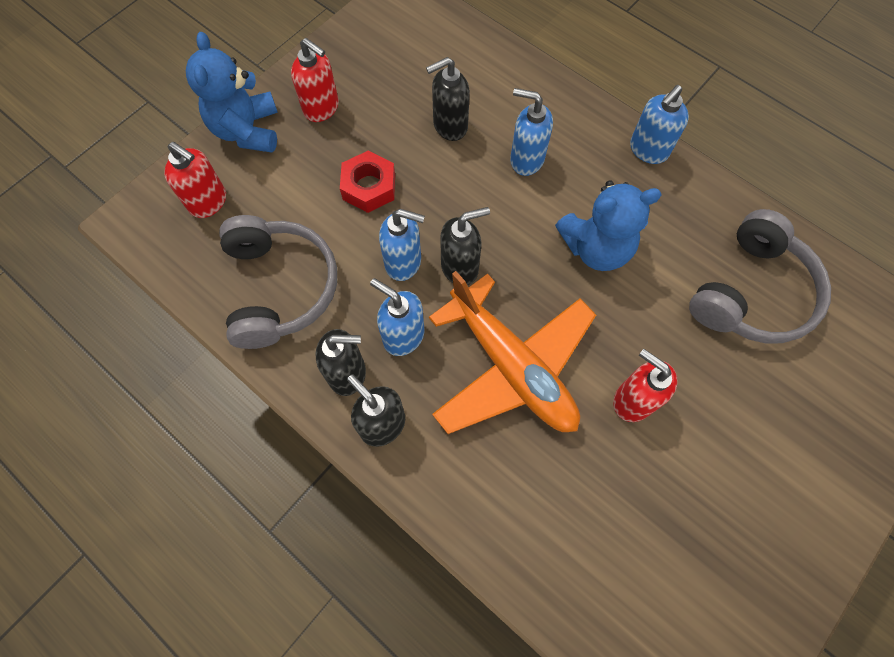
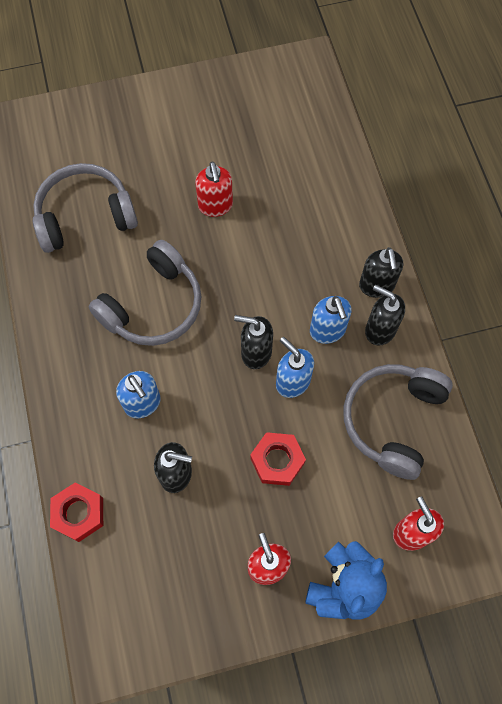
camera: 145 degrees left, 0 degrees up
(503, 56) = (79, 513): none -> red nut
(512, 367) = (272, 268): orange plane -> none
(596, 248) = (153, 306): blue teddy bear -> grey headphones
(648, 150) = (49, 351): blue soap dispenser -> none

